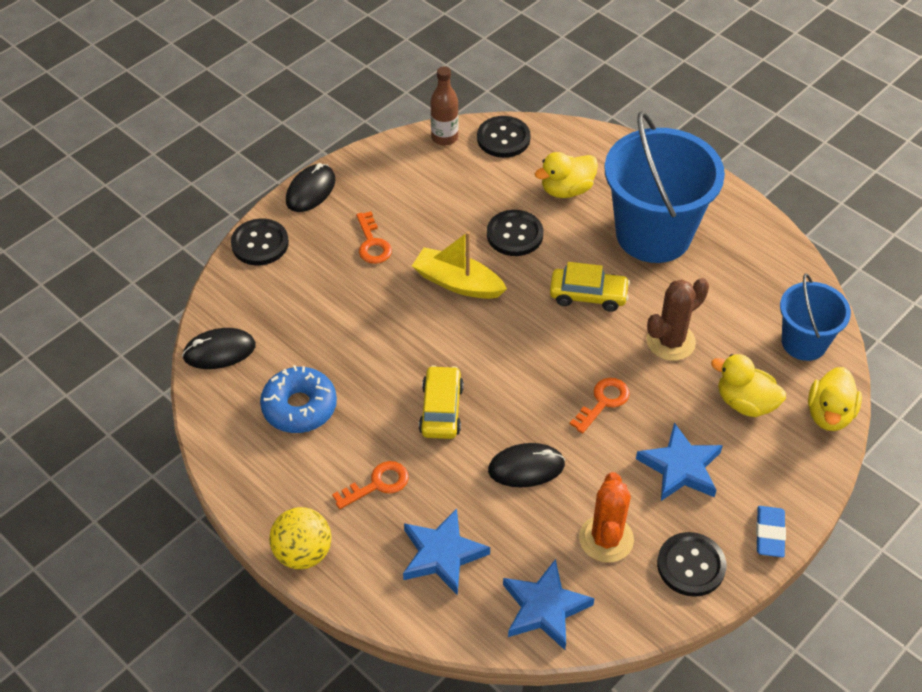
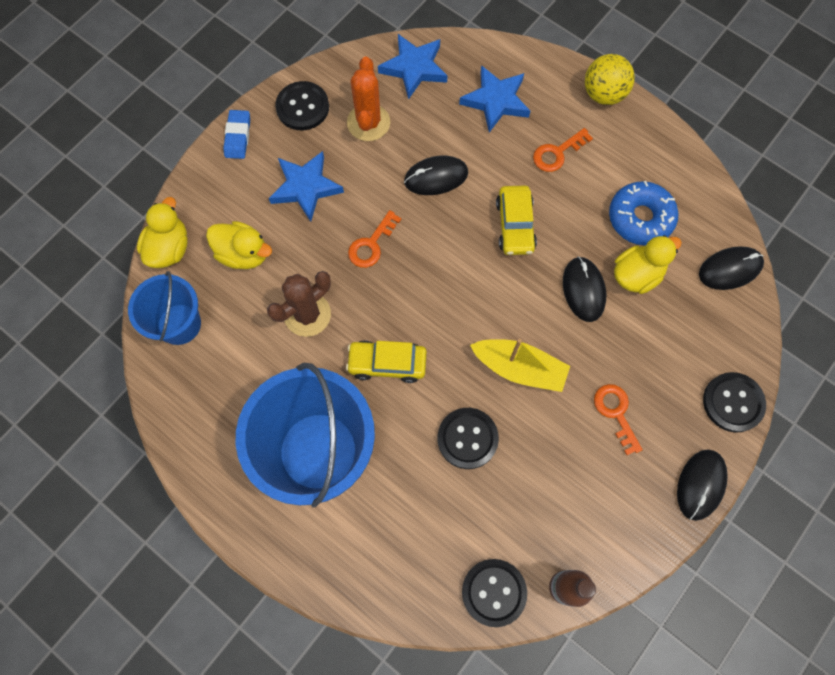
camera: 175 degrees right, 20 degrees up
(379, 343) = (583, 290): none -> black mouse
(566, 190) = (414, 511): yellow duck -> yellow duck (636, 275)

